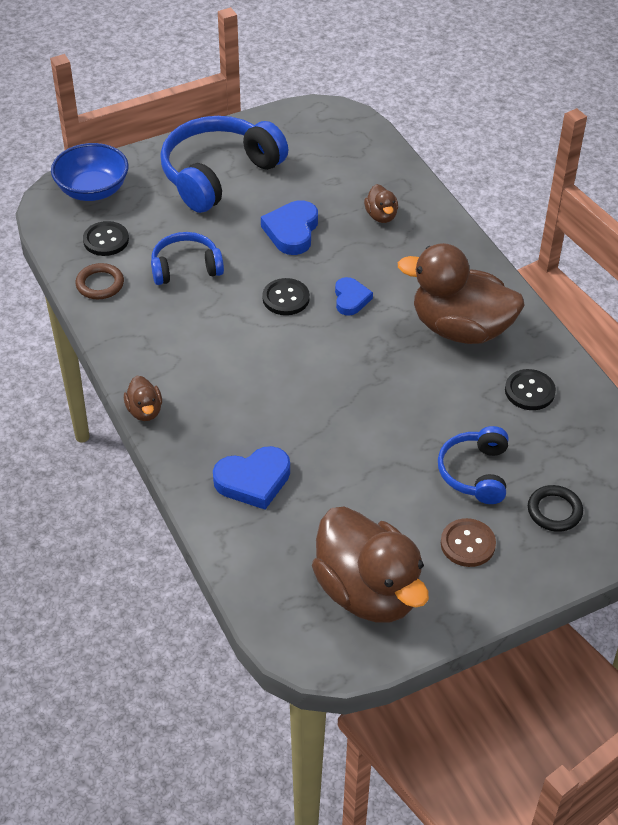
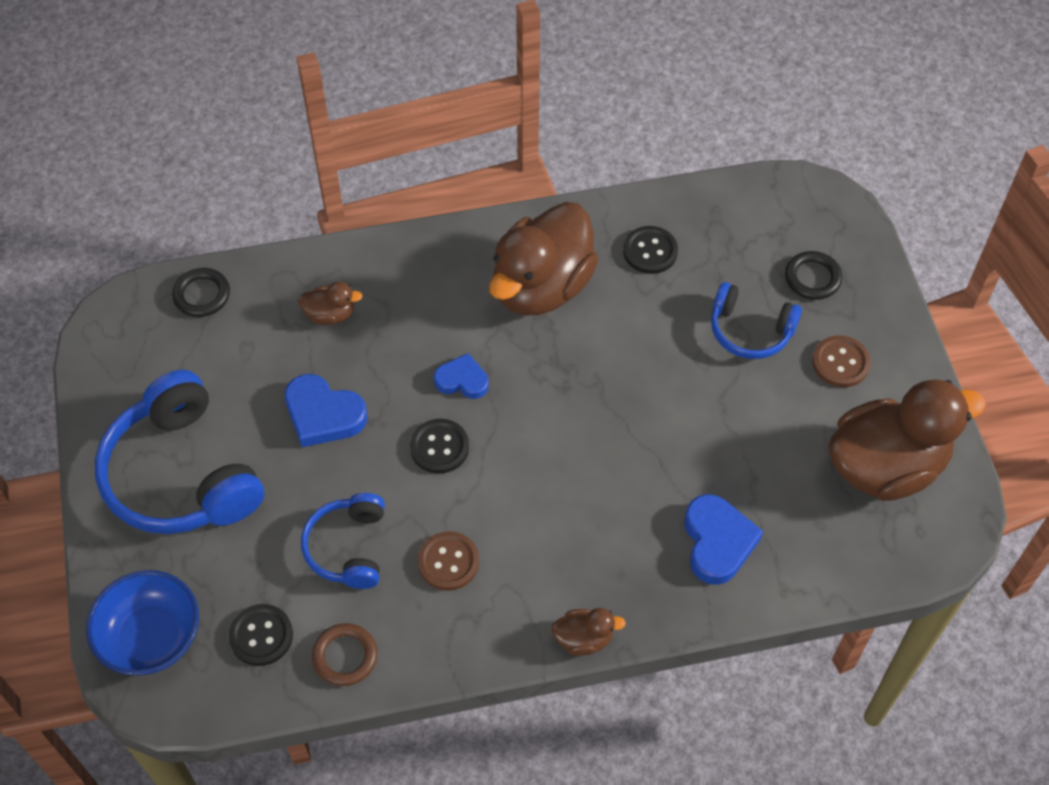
camera: 75 degrees left, 10 degrees up
(189, 322) = (448, 562): none -> brown button
(370, 149) = (202, 295): none -> black ring

